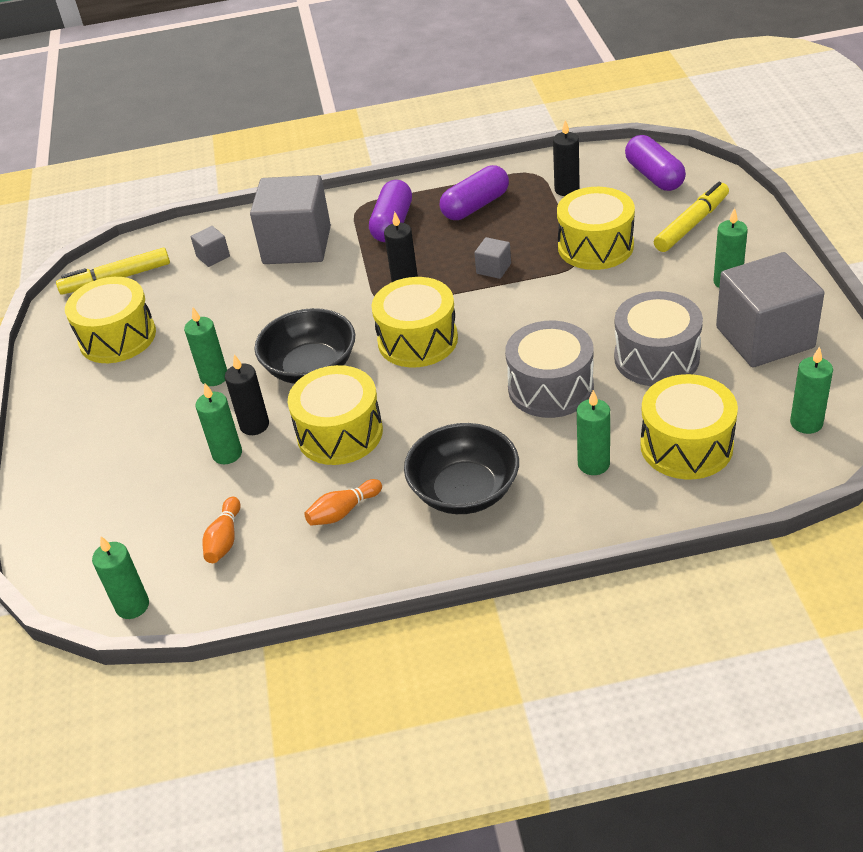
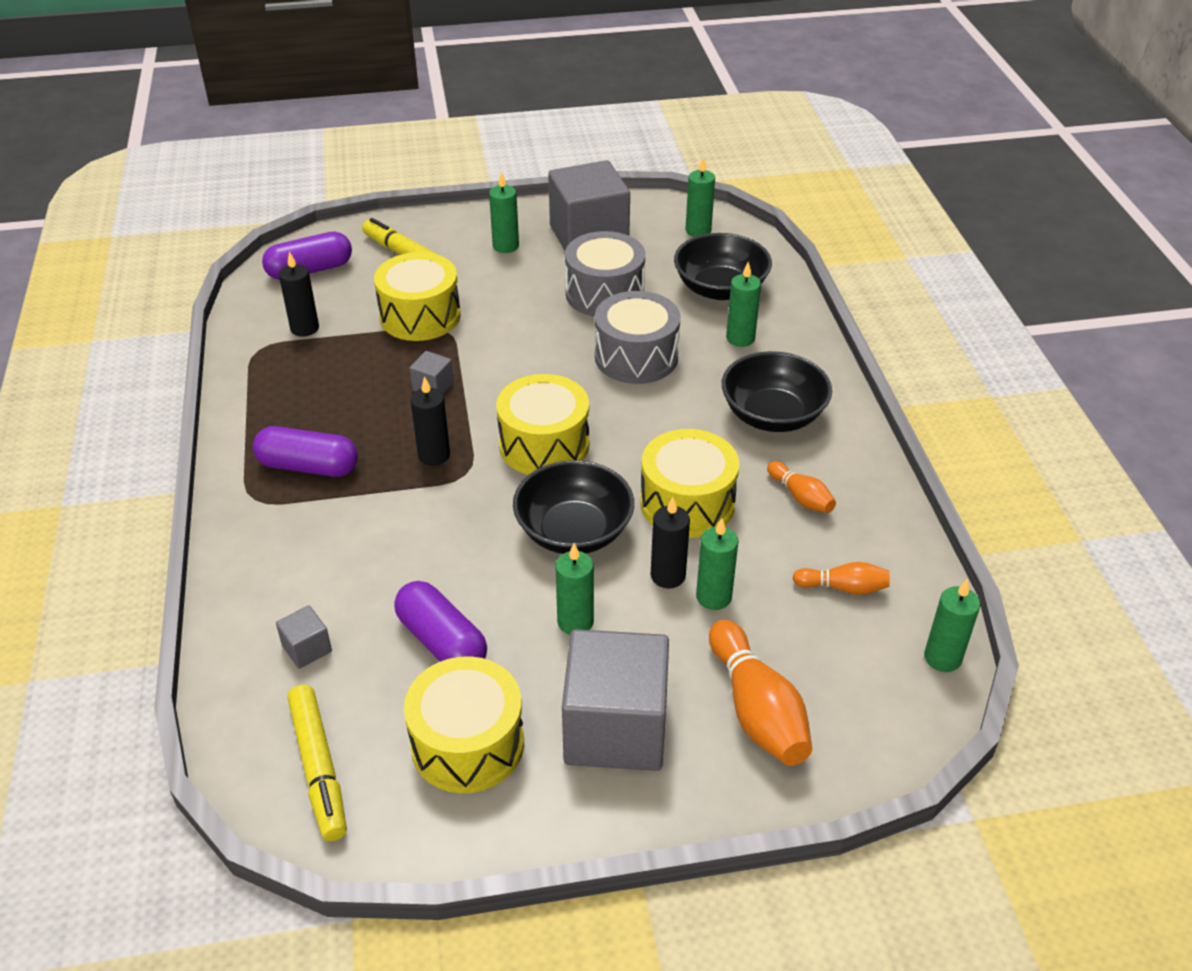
camera: 95 degrees left, 0 degrees up
(108, 482) = (757, 710): none -> orange bowling pin
(297, 245) = (317, 557): grey cube -> grey cube (615, 728)
(475, 206) = (303, 397): purple capsule -> purple capsule (442, 641)
(686, 446) = (720, 288): yellow drum -> black bowl

